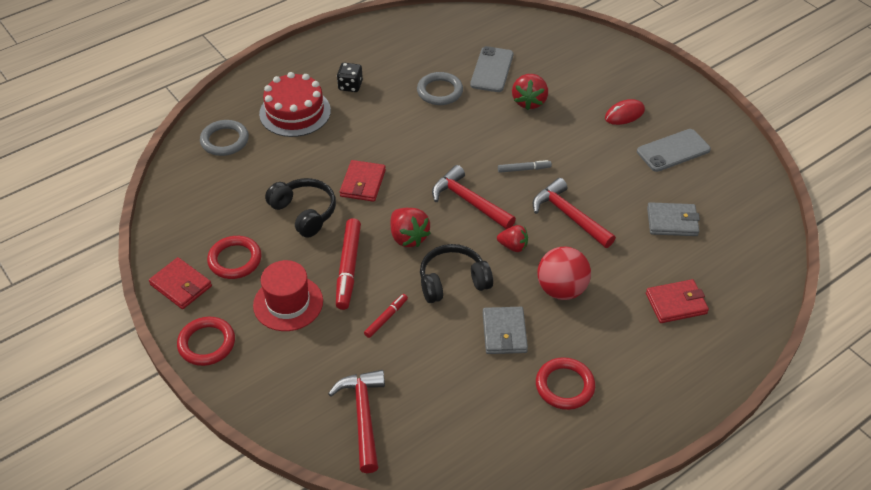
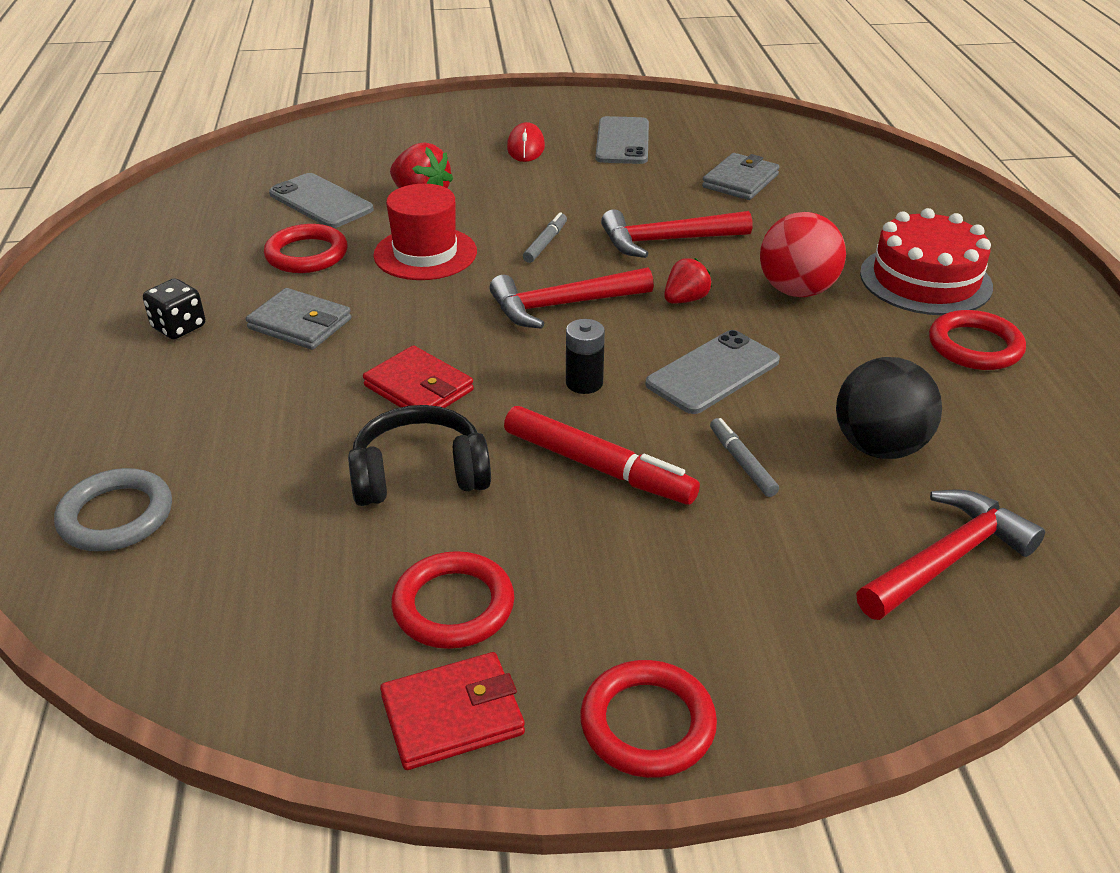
camera: 60 degrees left, 10 degrees down
(288, 303) = (624, 567): red hat -> red hat (425, 253)
(295, 112) = (159, 405): red cake -> red cake (925, 280)
(363, 416) = (947, 560): red hammer -> red hammer turned 120 degrees clockwise
(386, 318) = (742, 462): red marker -> grey marker
(408, 237) = (584, 383): red strawberry -> black battery
(435, 367) = (879, 447): none -> black ball
(440, 91) = (306, 254): grey ring -> red ring
(453, 281) = (713, 372): black headphones -> grey phone
(504, 332) = (846, 361): grey wallet -> grey wallet (300, 324)
(676, 303) = (878, 223): red wallet -> none

